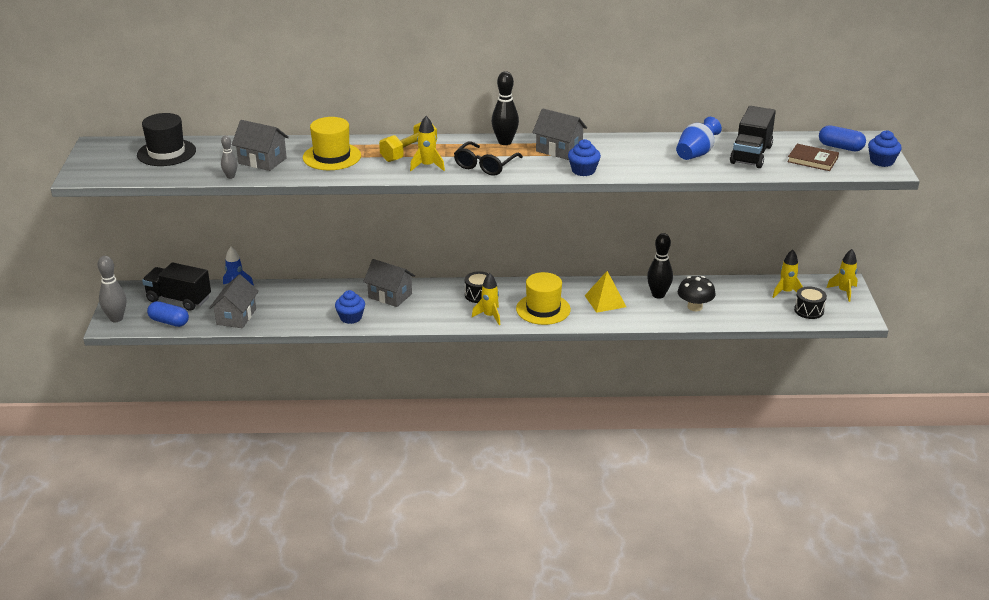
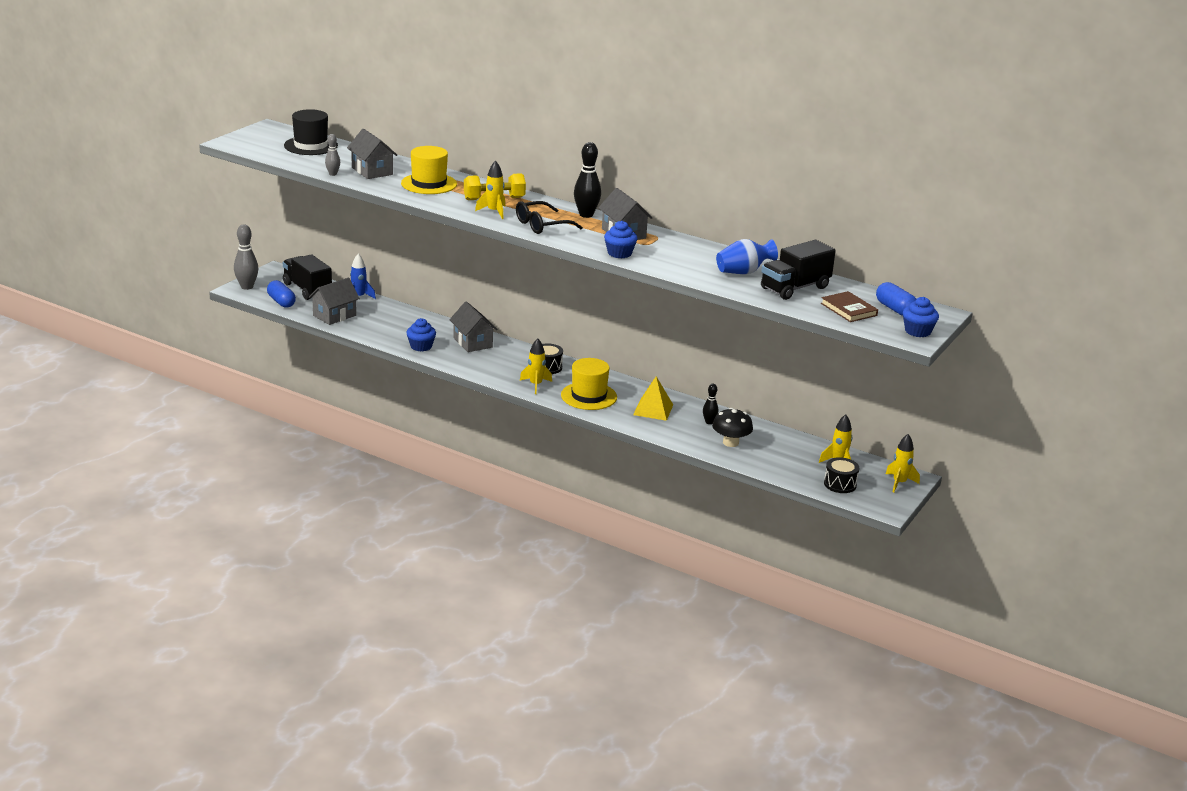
camera: 30 degrees right, 5 degrees down
(658, 295) = (709, 422): black bowling pin -> black bowling pin, size x0.57

